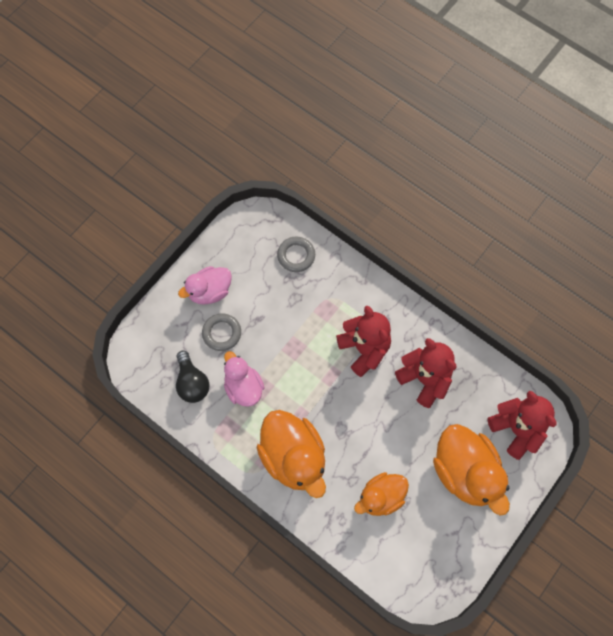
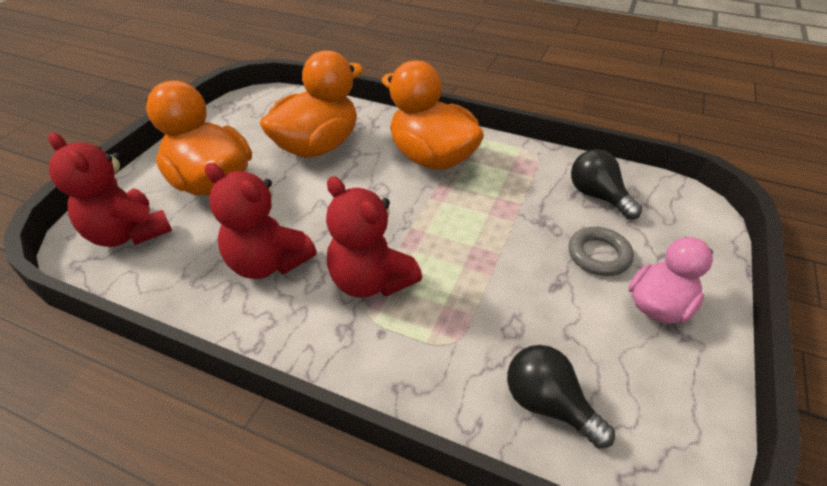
camera: 165 degrees right, 25 degrees down
(243, 387) = (528, 204): pink duck -> none
(296, 256) = (548, 404): grey ring -> black light bulb
(381, 497) = (317, 146): orange duck -> orange duck, size x1.62

